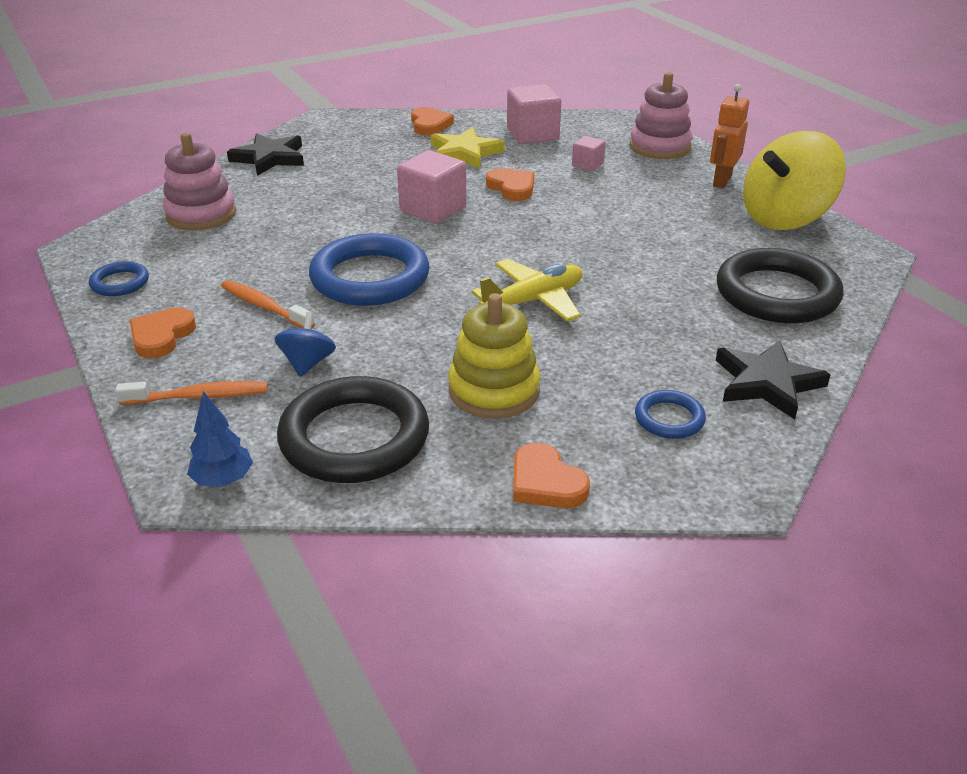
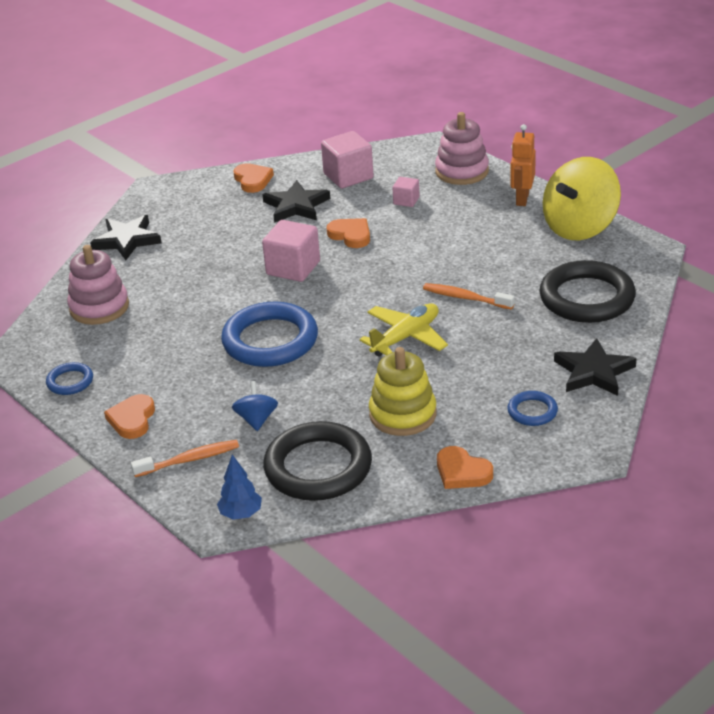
camera: 10 degrees left, 0 degrees up
(264, 306) = (199, 380): orange toothbrush -> orange toothbrush (465, 298)
(464, 153) = (296, 206): yellow star -> black star

